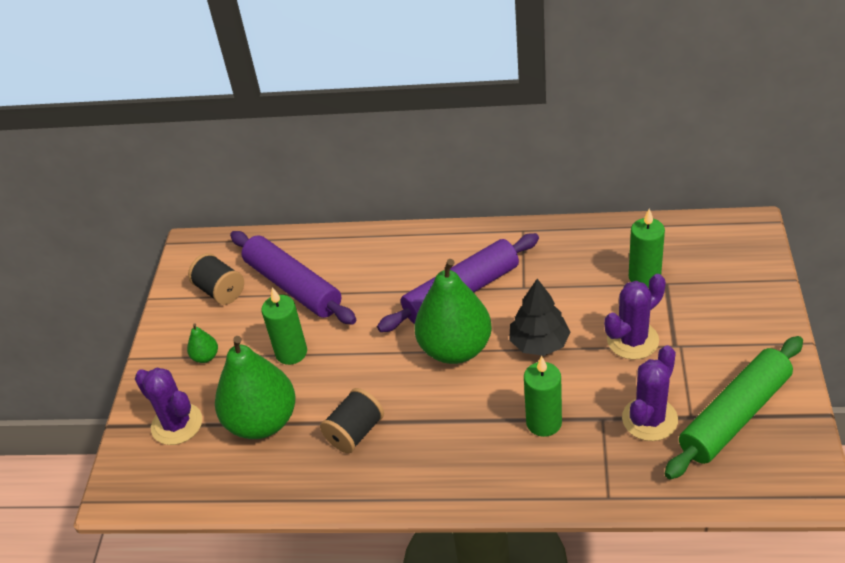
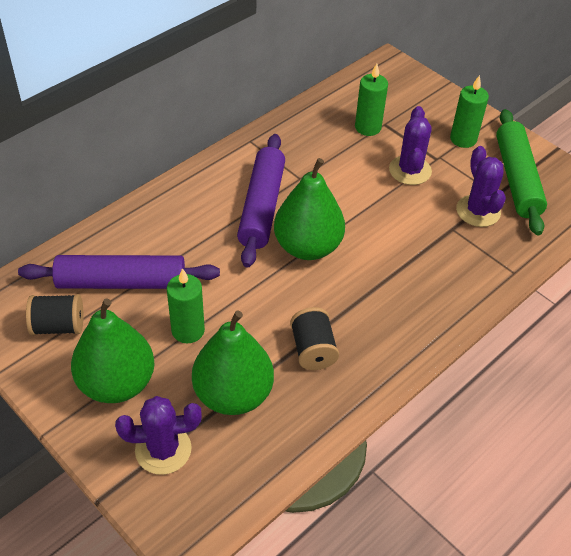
camera: 55 degrees left, 5 degrees up
(205, 357) = (117, 383): green pear -> green pear, size x2.43
(539, 343) = (357, 208): black tree -> none
(544, 423) = (424, 255): green candle -> green candle (463, 139)

